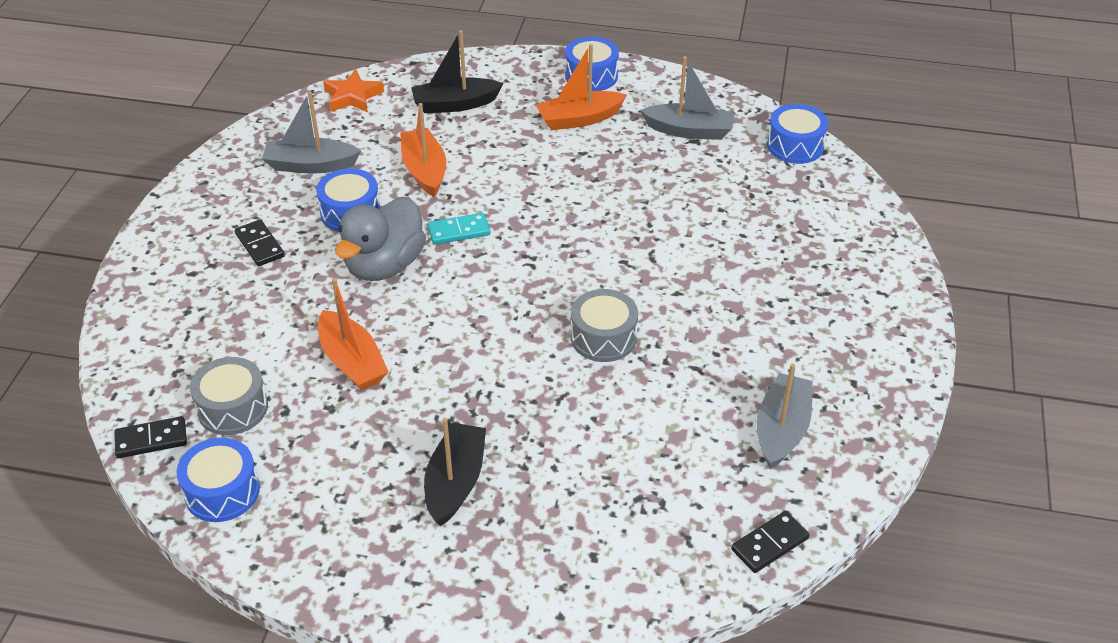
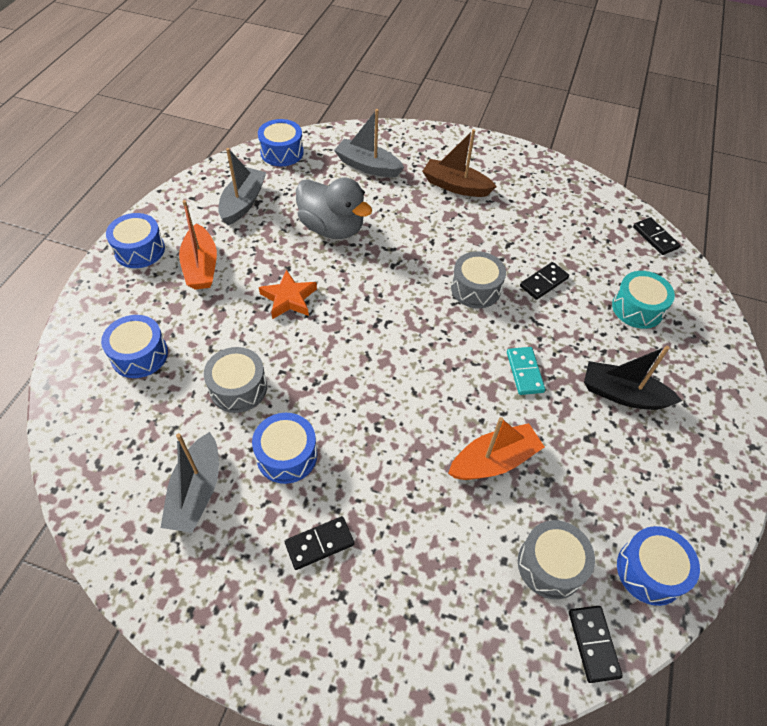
camera: 85 degrees left, 10 degrees up
(352, 96) = (85, 446): orange star -> orange star (289, 298)
(384, 265) = (370, 429): grey duck -> grey duck (332, 228)
(424, 170) = (238, 388): orange boat -> grey drum
(455, 104) = (139, 355): black boat -> blue drum
(459, 231) = (334, 368): turquoise domino -> turquoise domino (525, 372)
(609, 509) = (637, 308): none -> turquoise drum
(633, 405) = (544, 282): none -> black domino
(781, 429) = (563, 215): grey boat -> grey boat (368, 166)
(797, 309) = (455, 186): none -> brown boat

